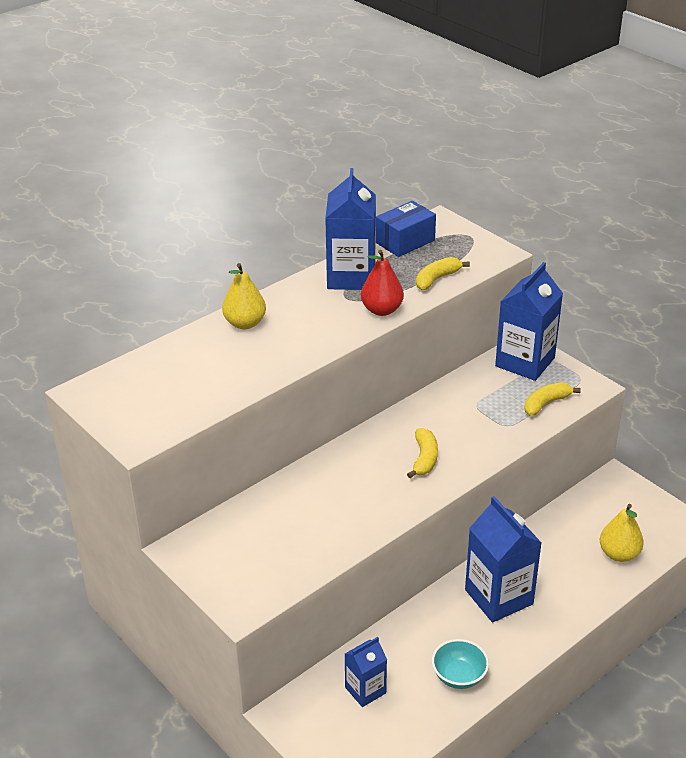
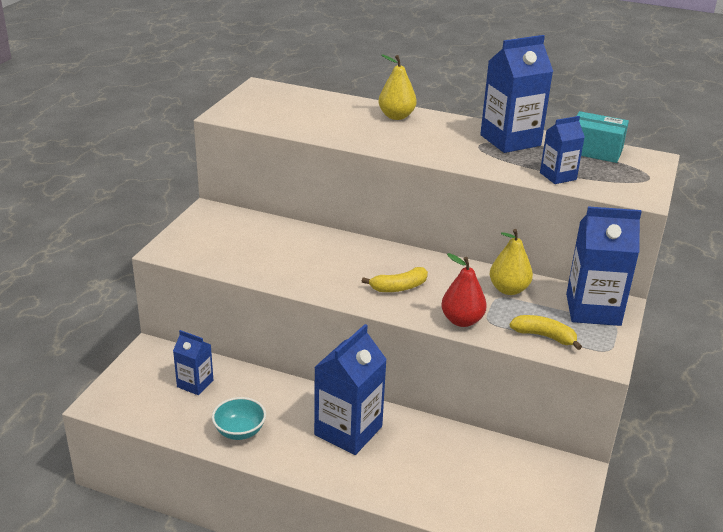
camera: 60 degrees right, 5 degrees down
(381, 310) = (480, 162): red pear -> red pear (462, 320)
(405, 241) = (595, 151): blue box -> turquoise box
(437, 279) = (558, 176): yellow banana -> blue carton
(619, 554) = (468, 500): yellow pear -> yellow pear (508, 289)

